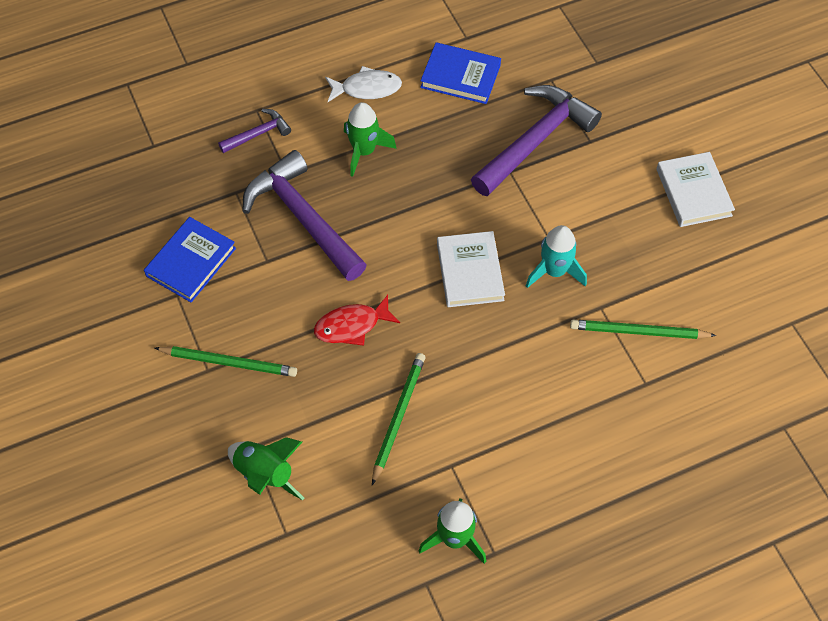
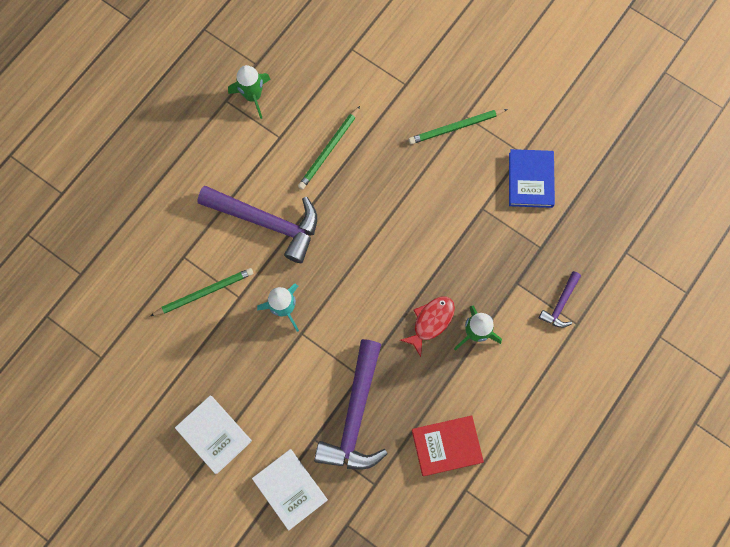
camera: 150 degrees right, 15 degrees up
(265, 474) = (386, 74): green rocket -> none
(303, 218) = (480, 254): purple hammer -> purple hammer (267, 222)
(352, 326) = (396, 193): red fish -> red fish (431, 322)
(367, 88) = (510, 391): white fish -> none
(398, 417) = (329, 150): green pencil -> green pencil turned 45 degrees clockwise
(460, 76) = (446, 445): blue book -> red book
(470, 272) = (341, 275): white book -> white book (290, 489)

